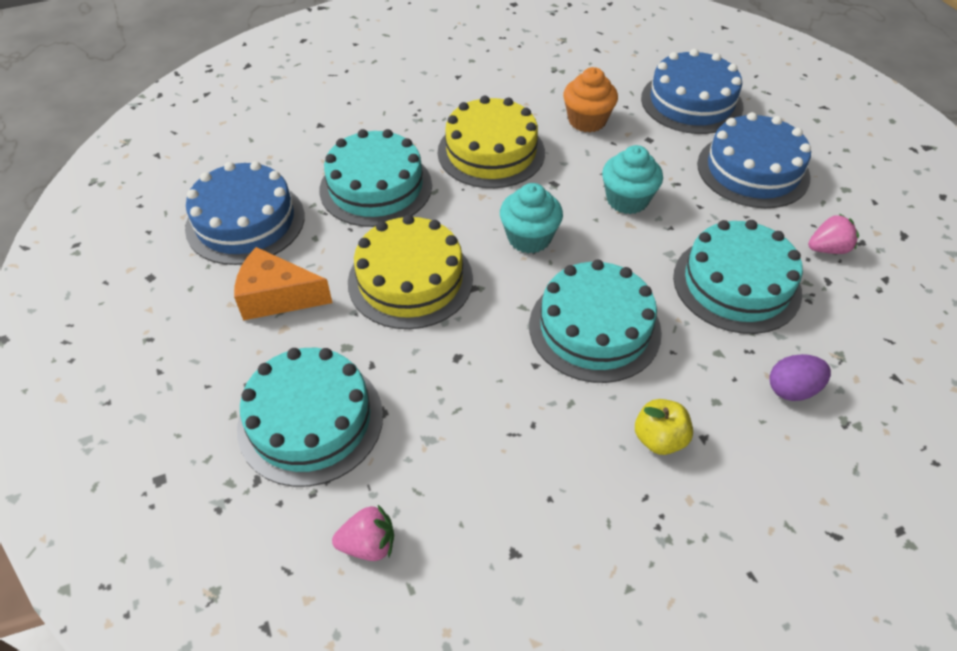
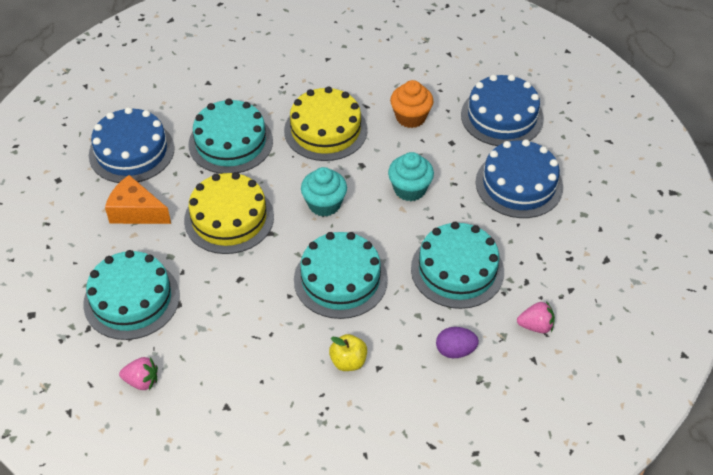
camera: 15 degrees right, 0 degrees up
(827, 249) = (540, 258): pink strawberry -> pink strawberry (535, 326)

